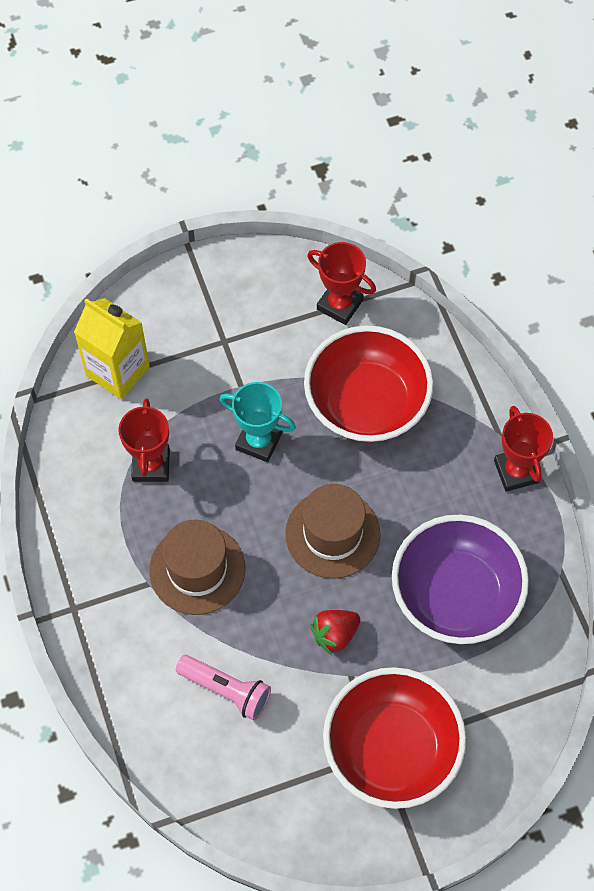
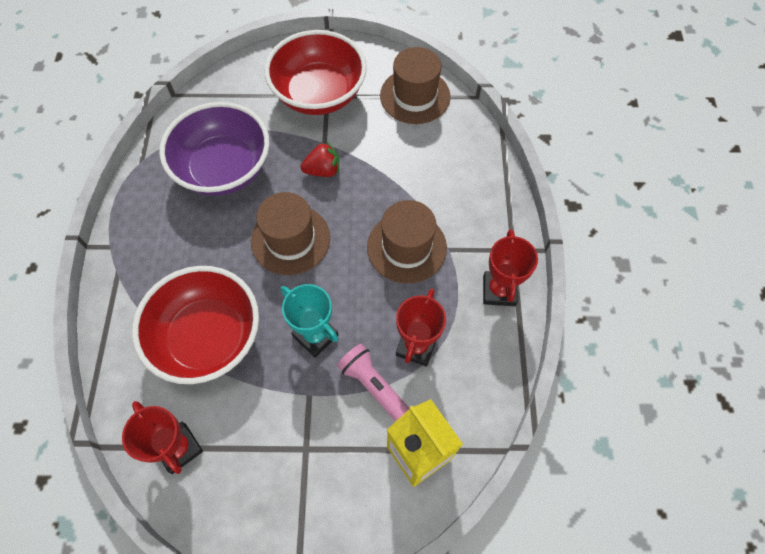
camera: 160 degrees left, 0 degrees up
(226, 690) = (415, 160): pink flashlight -> pink flashlight (374, 386)
(260, 793) = (415, 96): none -> brown hat
(516, 471) = (124, 239): red trophy -> red trophy (499, 290)

